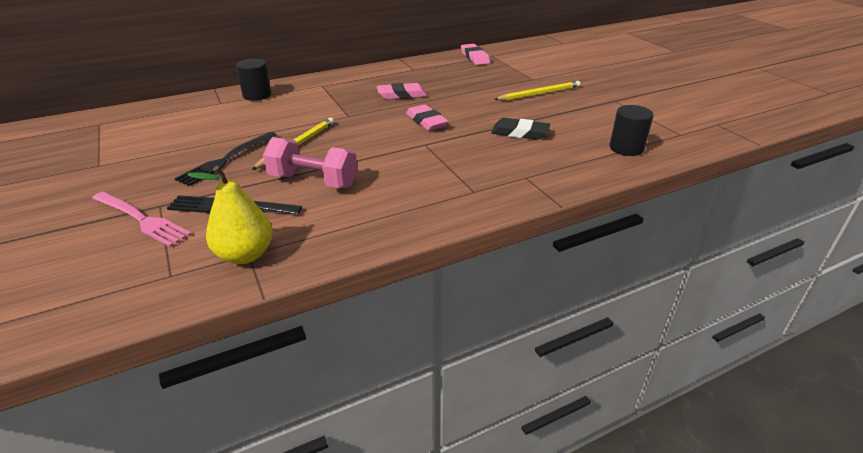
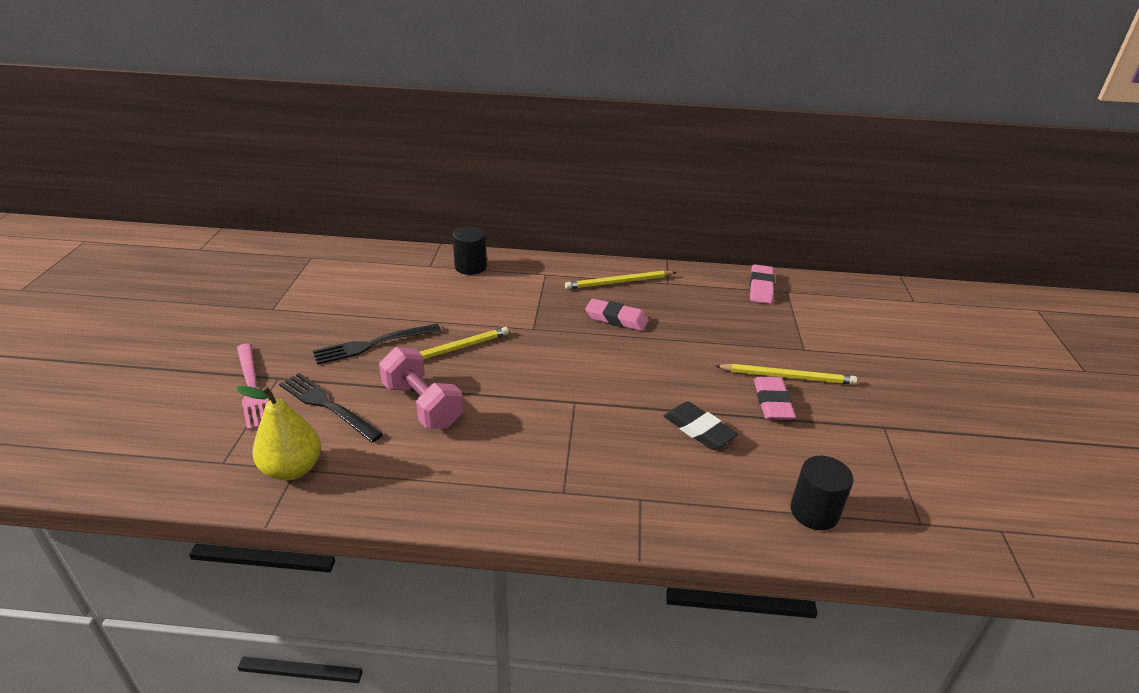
camera: 30 degrees right, 0 degrees up
(380, 77) = (618, 282): none -> yellow pencil
(426, 121) = (606, 369): pink eraser -> pink eraser (772, 402)

